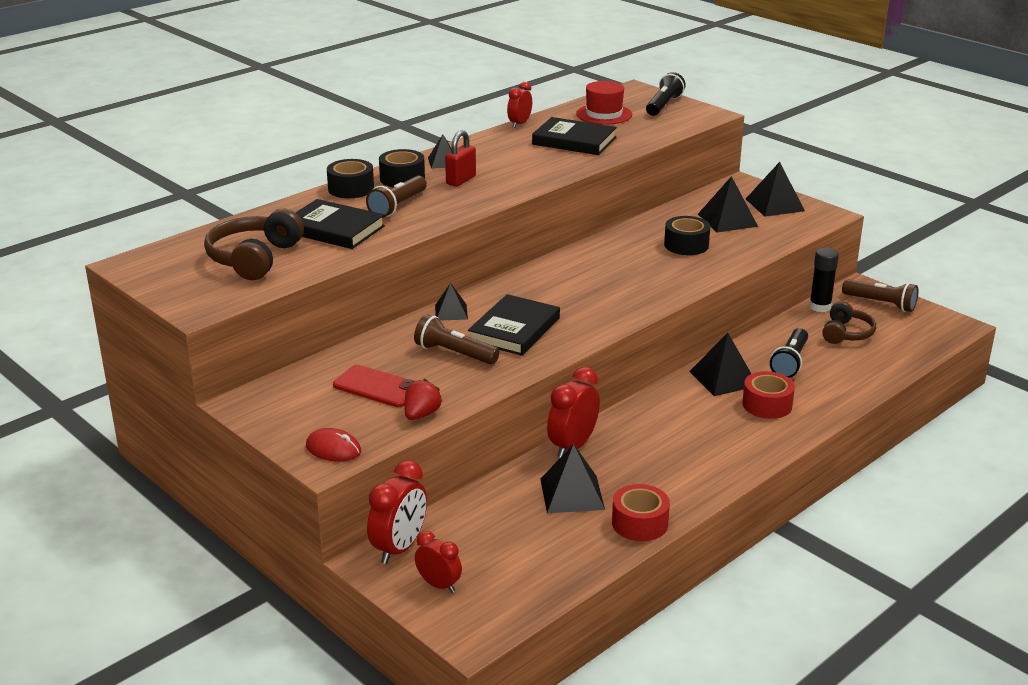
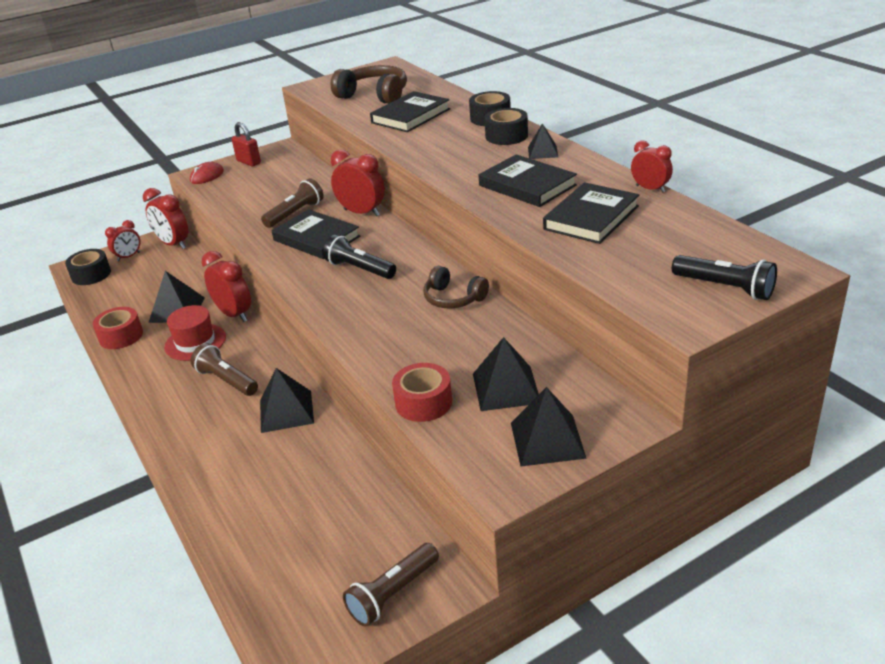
camera: 105 degrees right, 5 degrees up
(377, 387) = (269, 187): red phone -> none
(398, 206) = (445, 136): brown flashlight -> brown flashlight (226, 380)
(421, 414) = (222, 202): red strawberry -> none
(451, 312) = (362, 212): black pyramid -> red clock
(461, 180) = (494, 159): red padlock -> red padlock (248, 162)
(517, 164) = (527, 185): none -> black book
(604, 114) = (685, 241): red hat -> red hat (195, 342)
(686, 245) = (445, 346): black tape -> black tape (91, 274)
(767, 405) = (225, 432): red tape -> red tape (423, 402)
(790, 362) = (291, 466): black flashlight -> black flashlight (359, 269)
(820, 307) = (405, 524): black glue stick -> none
(846, 333) = (331, 532): brown headphones -> brown headphones (453, 298)

